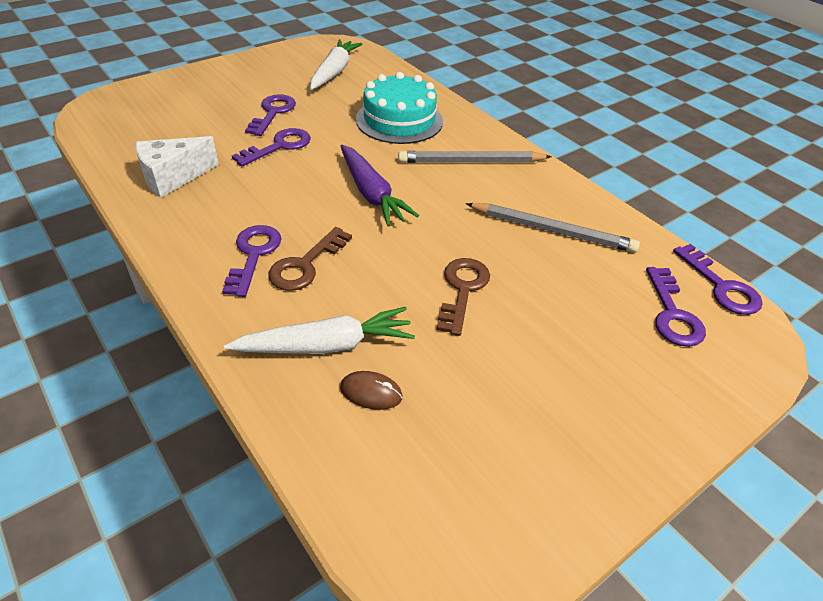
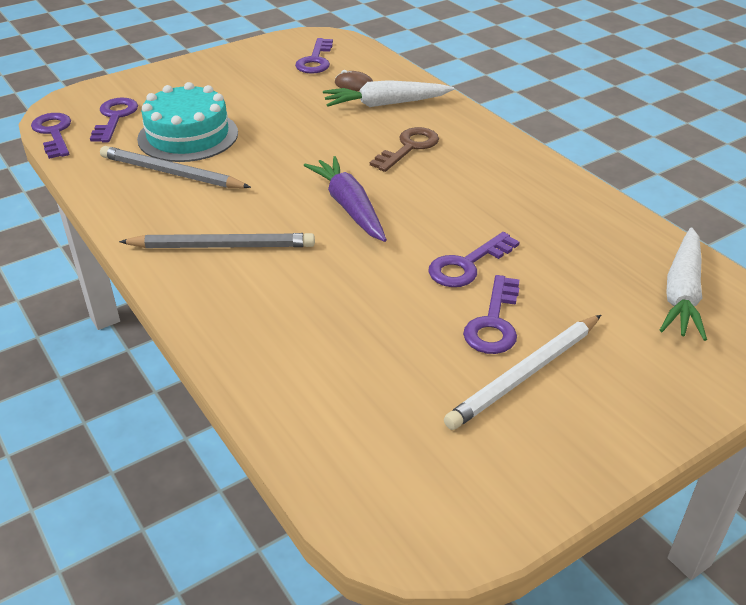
camera: 175 degrees left, 5 degrees down
(173, 177) = (574, 223): white cheese -> none
(253, 255) = (456, 154): purple key -> purple key (315, 60)
(264, 90) = (525, 374): none -> white pencil
(334, 72) = (411, 428): white carrot -> white carrot (682, 293)
(399, 120) = (303, 311): turquoise cake -> turquoise cake (188, 136)
(462, 290) = (277, 132): brown key -> none

